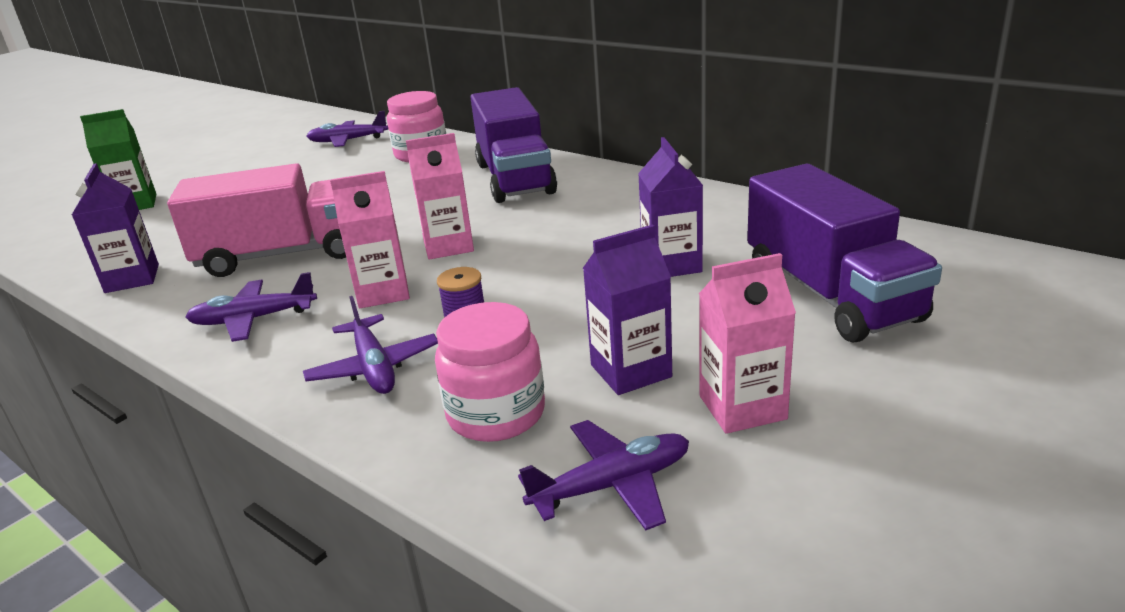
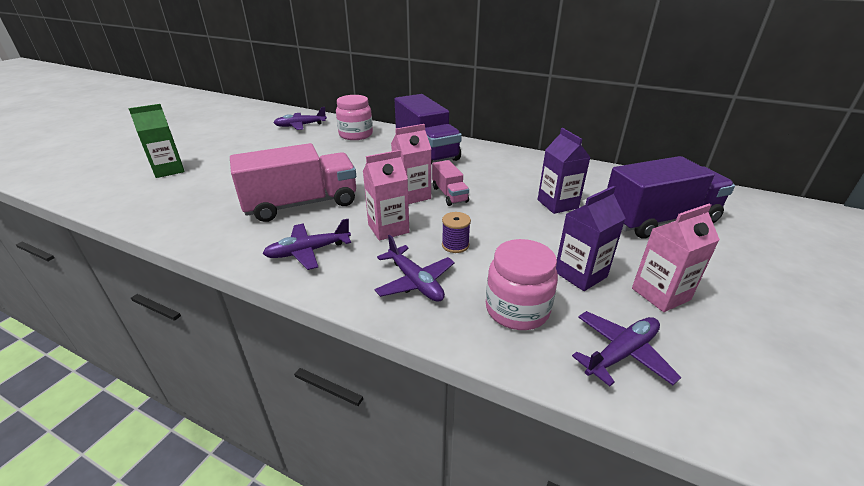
camera: 15 degrees left, 5 degrees up
(132, 278) = (197, 225): purple carton -> none
(506, 246) = (449, 194): none -> pink truck
(831, 295) = (659, 220): purple truck -> purple truck turned 75 degrees counterclockwise

